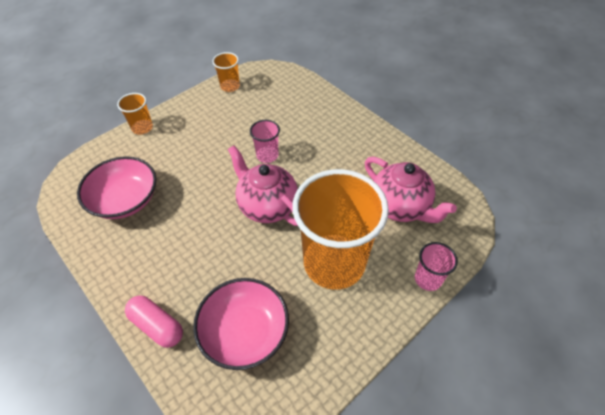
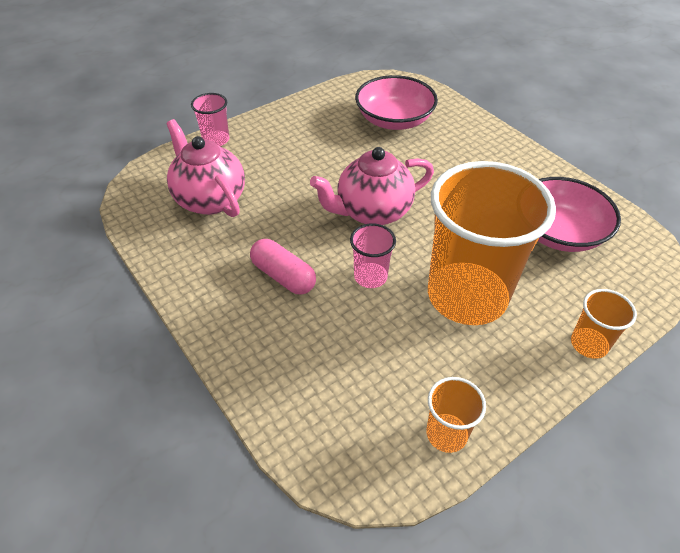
camera: 175 degrees left, 5 degrees down
(157, 325) = (473, 128): pink capsule -> pink capsule (283, 276)
(267, 206) = (372, 212): pink teapot -> pink teapot turned 105 degrees clockwise
(334, 263) = (304, 157): orange cup -> orange cup (467, 296)

